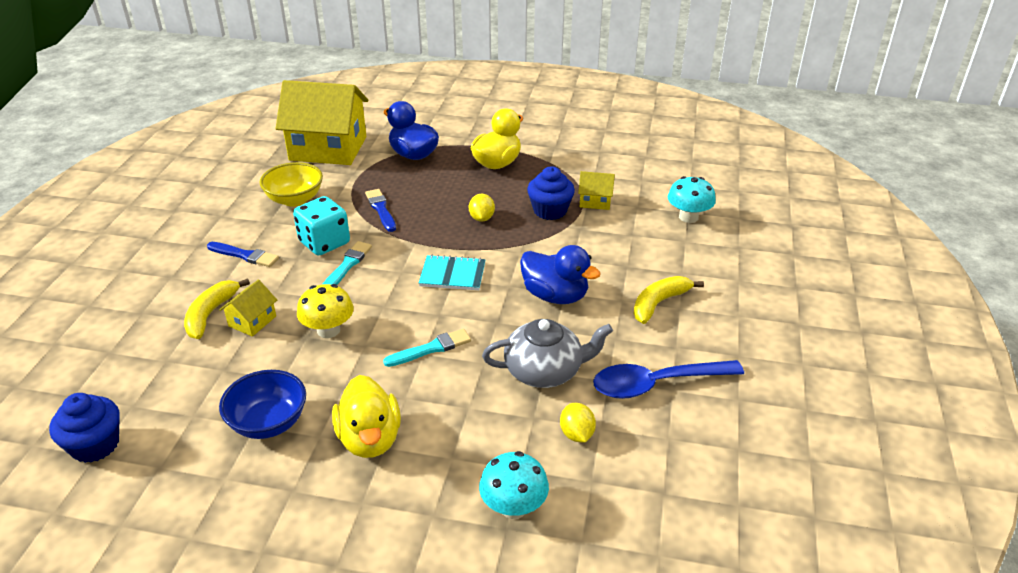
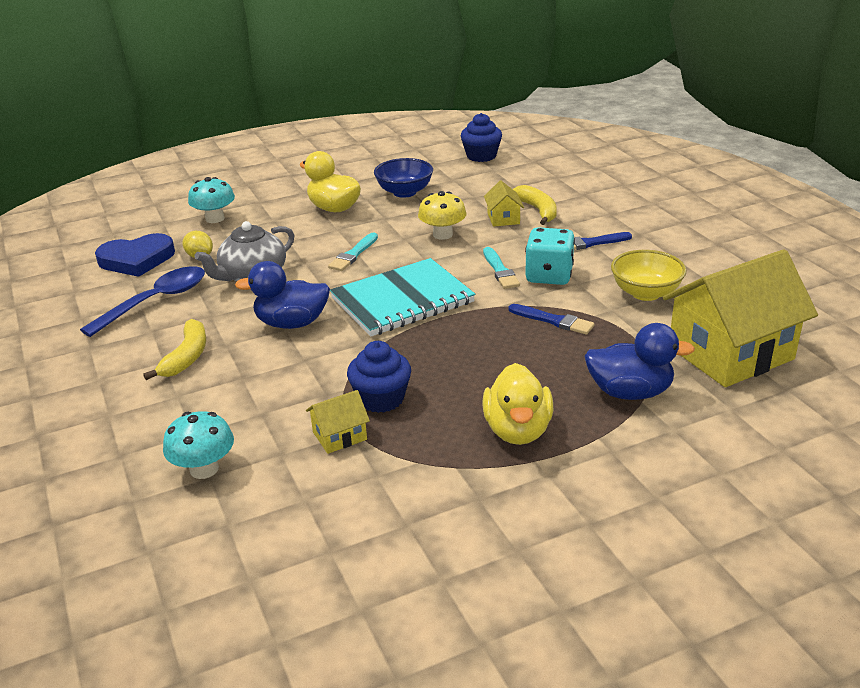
camera: 145 degrees right, 5 degrees down
(452, 275) = (402, 301): turquoise notebook -> turquoise notebook, size x1.84
(481, 218) = (443, 357): yellow lemon -> none
(649, 470) = (137, 259): none -> blue heart

